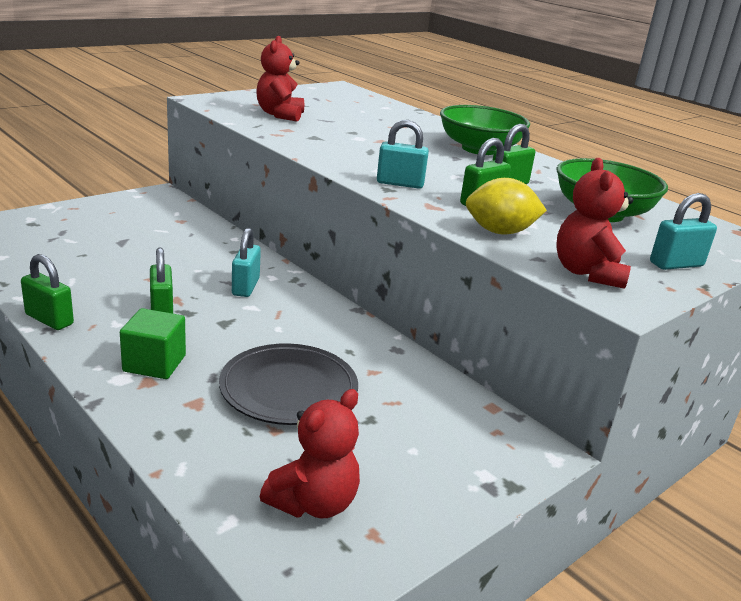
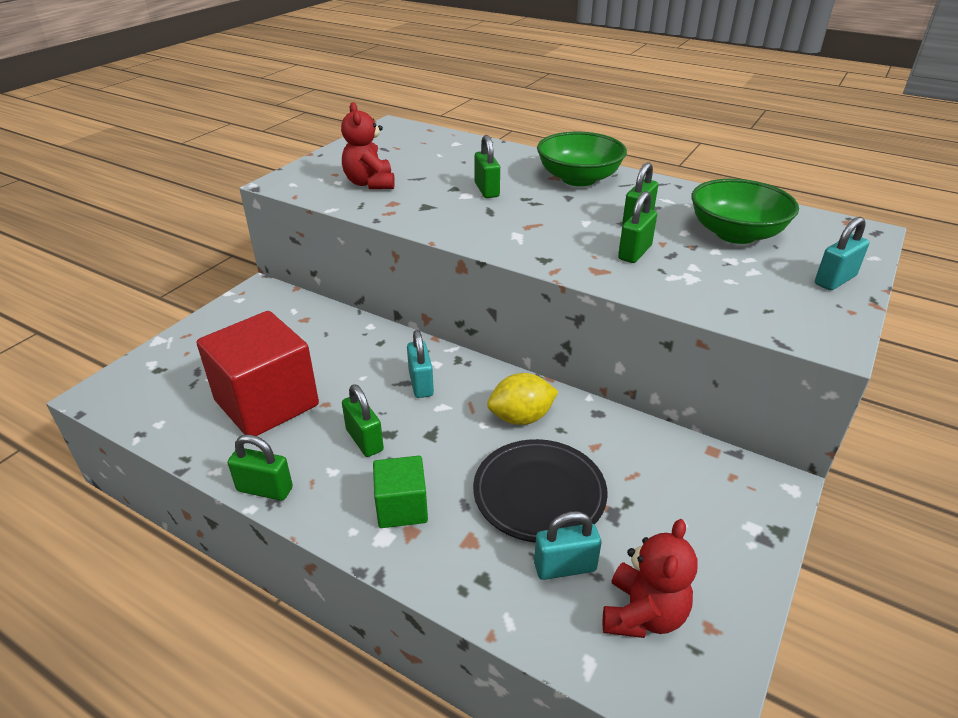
camera: 15 degrees left, 10 degrees up
(100, 266) = (267, 403): none -> red cube
(382, 139) = (487, 190): none -> green padlock
(400, 183) = (549, 248): turquoise padlock -> turquoise padlock (565, 567)
(500, 232) = (677, 286): yellow lemon -> yellow lemon (521, 417)
(587, 273) = (780, 316): red teddy bear -> none

